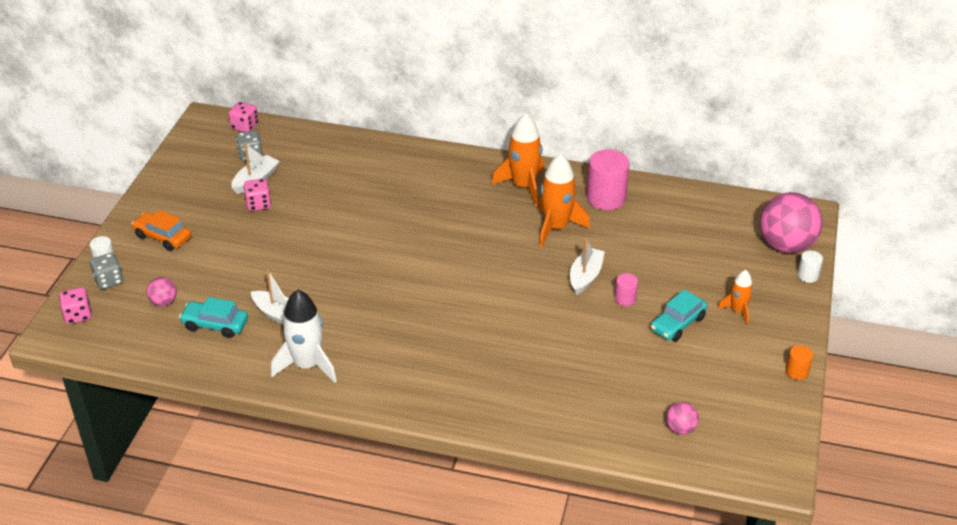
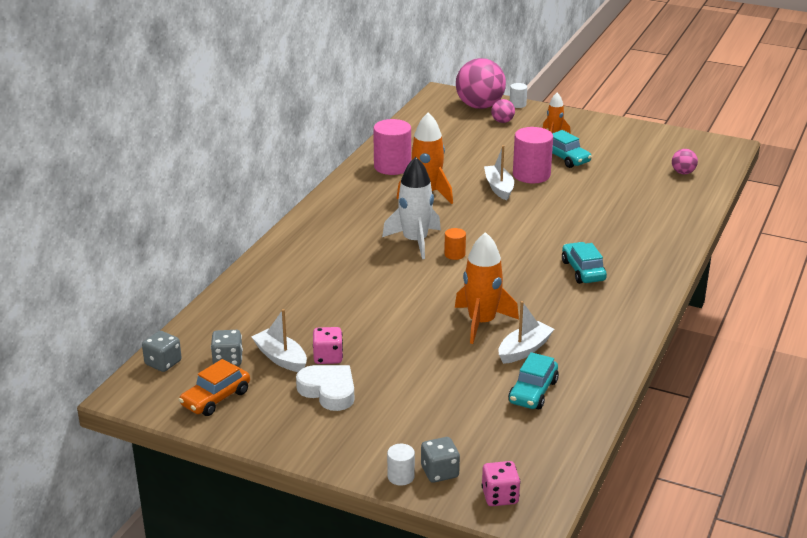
camera: 80 degrees left, 10 degrees down
(163, 237) = (367, 429): orange car -> orange car (216, 398)
(164, 302) = (488, 428): pink ball -> pink ball (502, 121)
(212, 211) = (328, 391): none -> white heart
(245, 126) = (163, 363): pink dice -> grey dice
(307, 365) = (601, 336): white rocket -> white rocket (415, 241)
(425, 348) = (583, 271): none -> turquoise car
(523, 186) = (359, 202): orange rocket -> orange rocket (481, 323)
(585, 276) = (499, 188): white boat -> white boat turned 45 degrees clockwise
(625, 299) = (531, 175): pink cylinder -> pink cylinder, size x2.00
(797, 372) = (624, 124): orange cylinder -> orange cylinder (454, 254)

